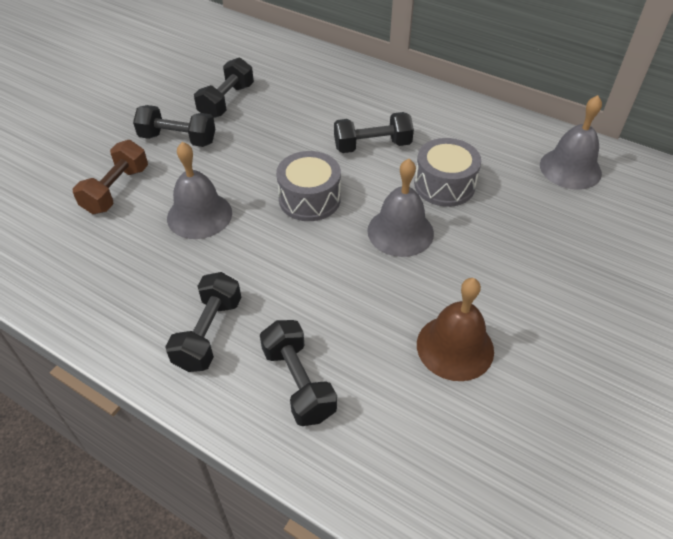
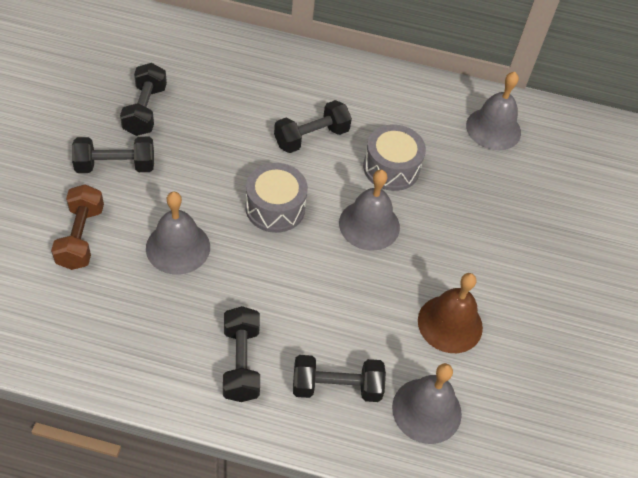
camera: 25 degrees left, 5 degrees up
(298, 383) = (336, 387): black dumbbell -> black dumbbell turned 45 degrees counterclockwise
(392, 435) = (426, 410): none -> grey bell

